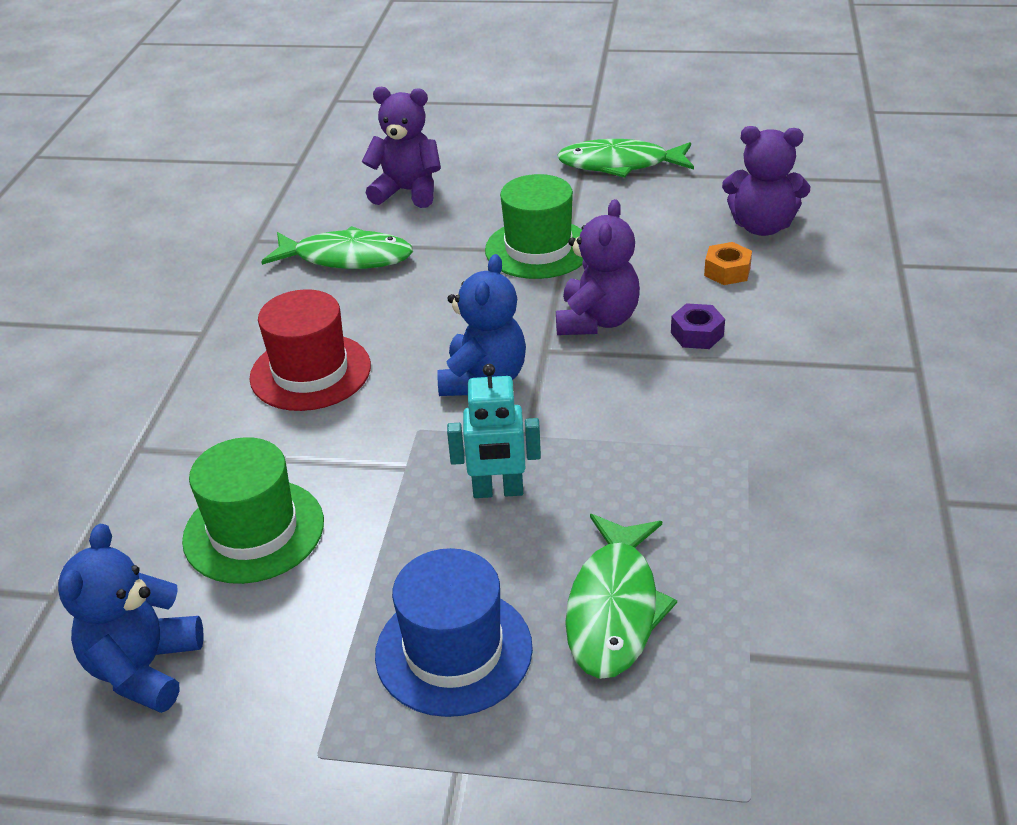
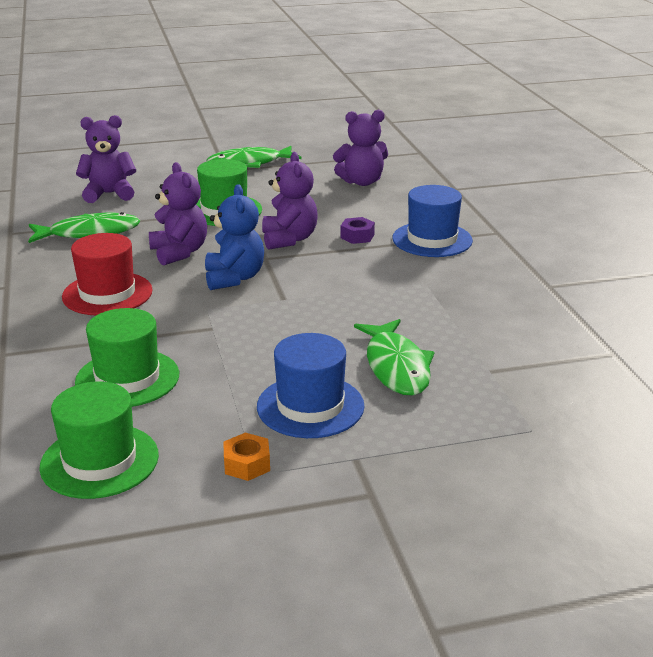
camera: 25 degrees left, 10 degrees down
(144, 668) = (99, 461): blue teddy bear -> green hat
(438, 316) = (179, 252): none -> purple teddy bear
(498, 491) = (284, 328): turquoise robot -> none
(727, 271) = (355, 205): orange nut -> orange nut (247, 464)
(806, 363) = (432, 239): none -> blue hat

